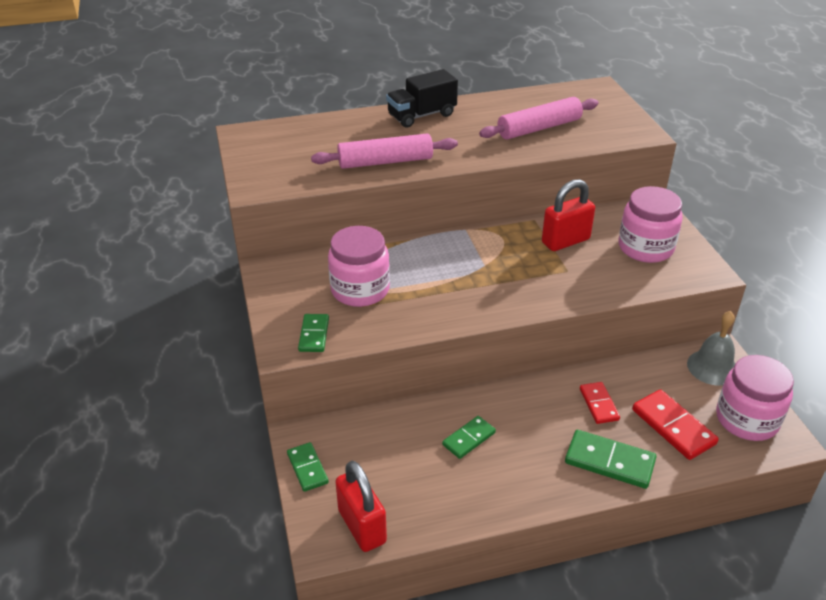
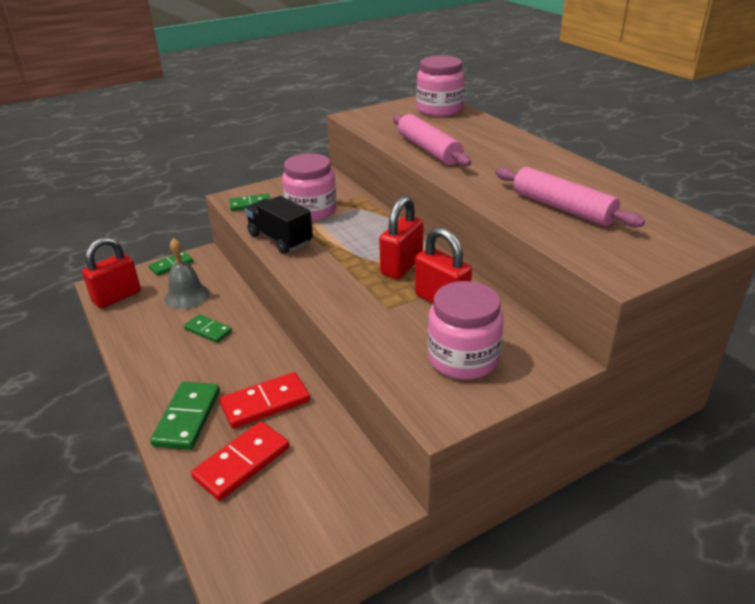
camera: 75 degrees right, 5 degrees down
(421, 115) = (528, 151): black truck -> black truck (280, 239)
(502, 251) = (402, 266): none -> red padlock
(599, 404) = (265, 403): red domino -> red domino, size x1.57
(712, 367) = (351, 495): grey bell -> grey bell (187, 296)
(746, 419) = (265, 531): pink jar -> pink jar (439, 110)

